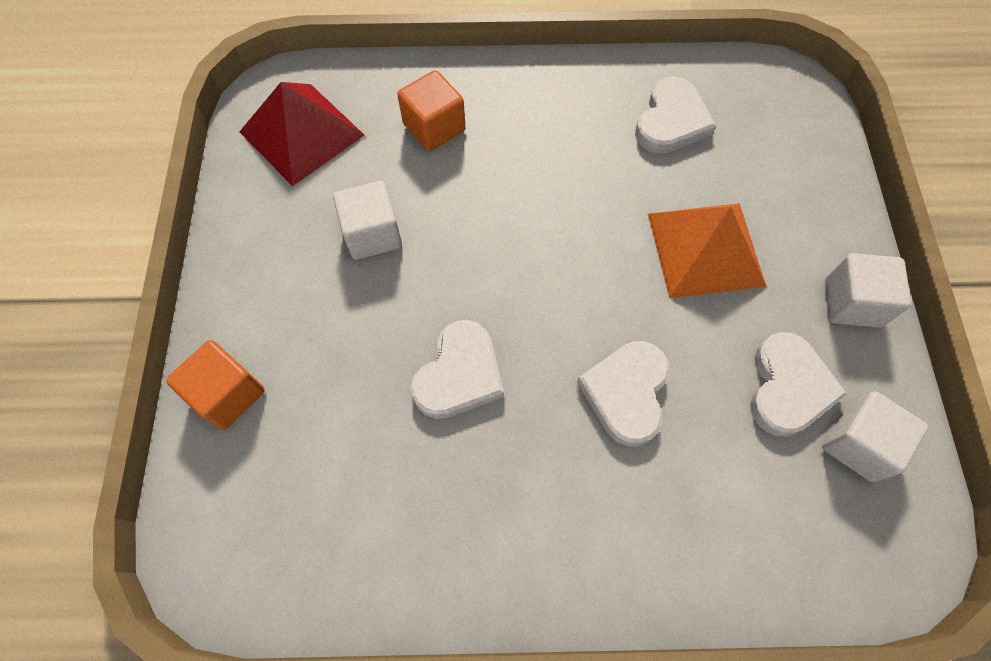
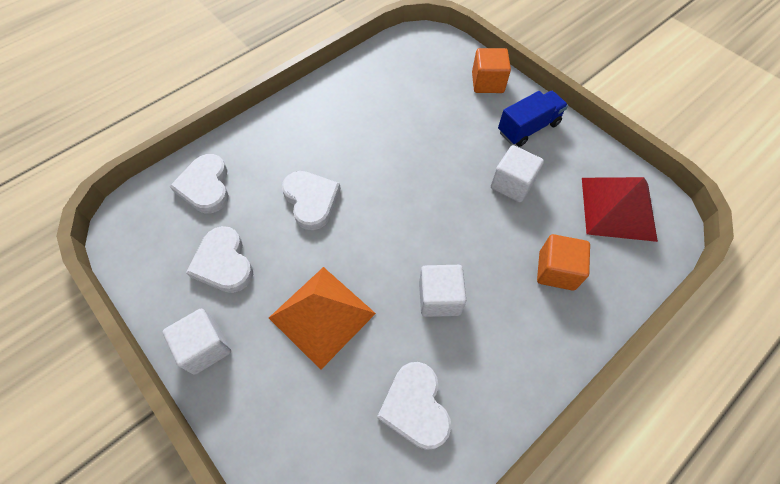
camera: 140 degrees right, 5 degrees down
(267, 285) = (528, 128): none -> blue truck
(459, 374) = (399, 154): white heart -> white heart (205, 186)
(858, 444) = (169, 259): white cube -> white cube (439, 298)

